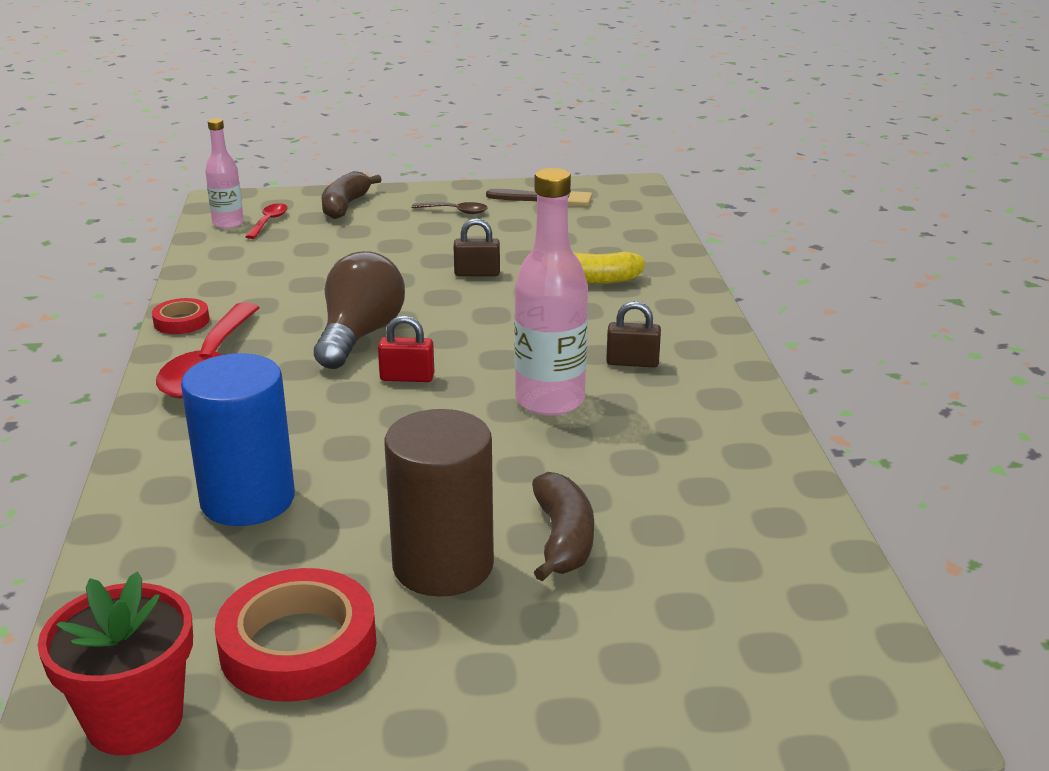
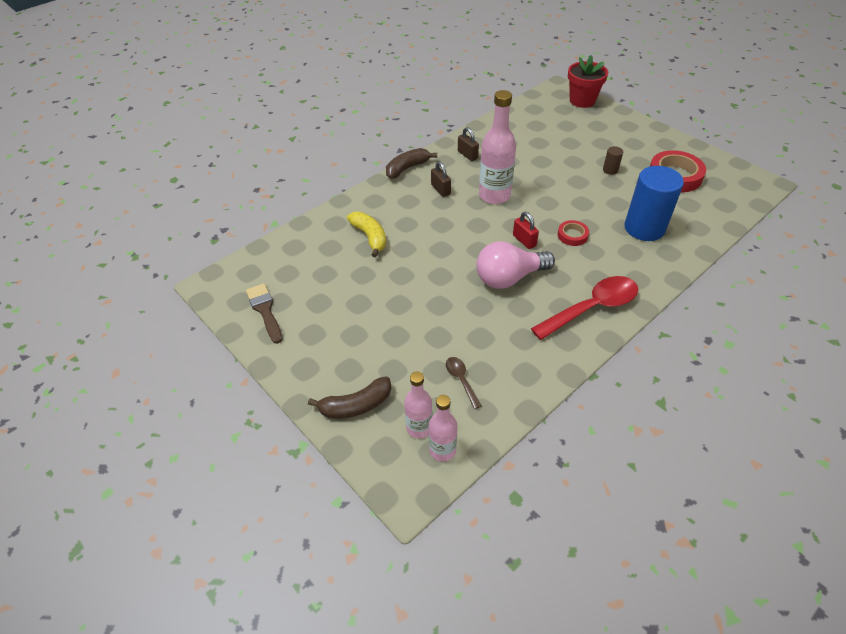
camera: 125 degrees left, 20 degrees up
(135, 720) = (735, 185): red flower pot -> red flower pot (582, 101)
(181, 321) = (573, 355): red tape -> red tape (572, 235)
(268, 222) = (419, 428): red spoon -> pink bottle
(359, 336) = (509, 278): brown light bulb -> pink light bulb
(443, 566) = (610, 170): brown cylinder -> brown cylinder, size x0.42
(455, 211) = (320, 341): brown spoon -> brown spoon (461, 380)
(477, 273) = (401, 279): brown padlock -> brown padlock (467, 155)
(562, 539) = (567, 156): brown banana -> brown banana (407, 168)

